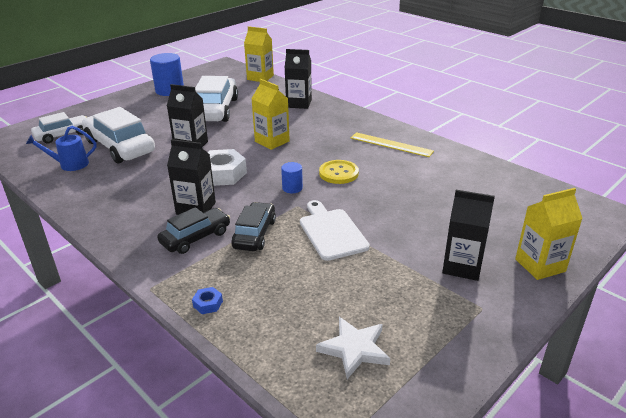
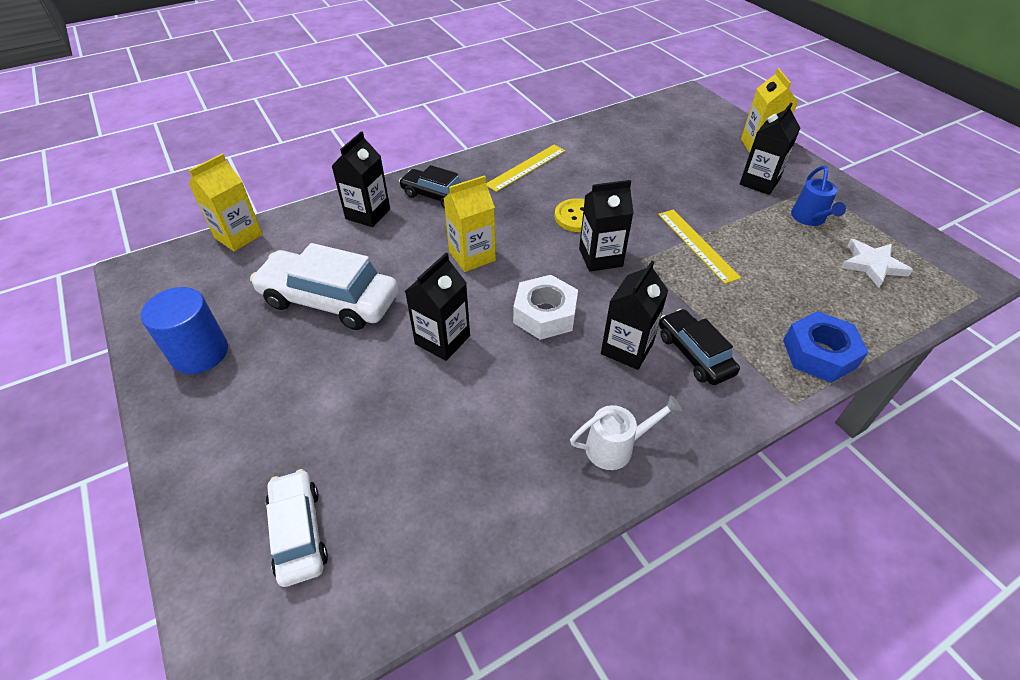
camera: 75 degrees left, 15 degrees up
(69, 165) = (438, 512): blue watering can -> blue watering can (810, 219)
(109, 212) = (616, 447): none -> white watering can
(120, 147) = (402, 433): white car -> none
(208, 304) = (819, 354): blue nut -> blue nut, size x2.23
(254, 234) = (693, 302): black car -> black car (435, 196)
(292, 188) = (600, 257): blue cylinder -> black carton
(331, 232) = (697, 245): white cutting board -> yellow ruler

